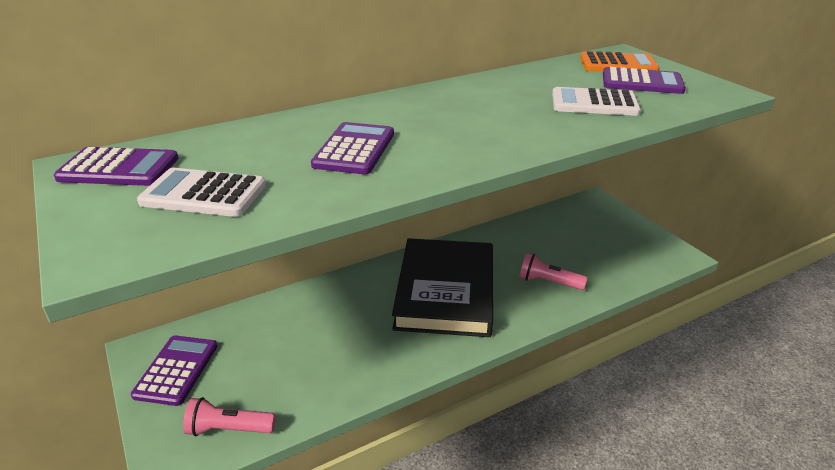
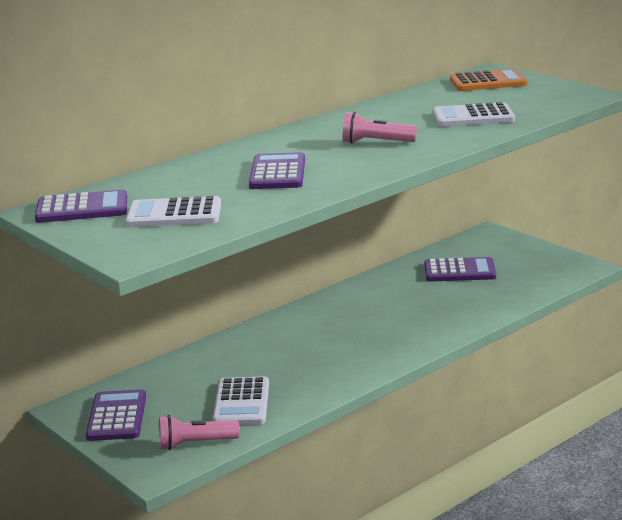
camera: 10 degrees left, 10 degrees down
(299, 376) = (241, 403): none -> white calculator
(446, 291) = (357, 326): black book -> none
(548, 282) = (458, 305): pink flashlight -> pink flashlight (376, 142)
(642, 82) = (513, 95): purple calculator -> purple calculator (459, 271)

